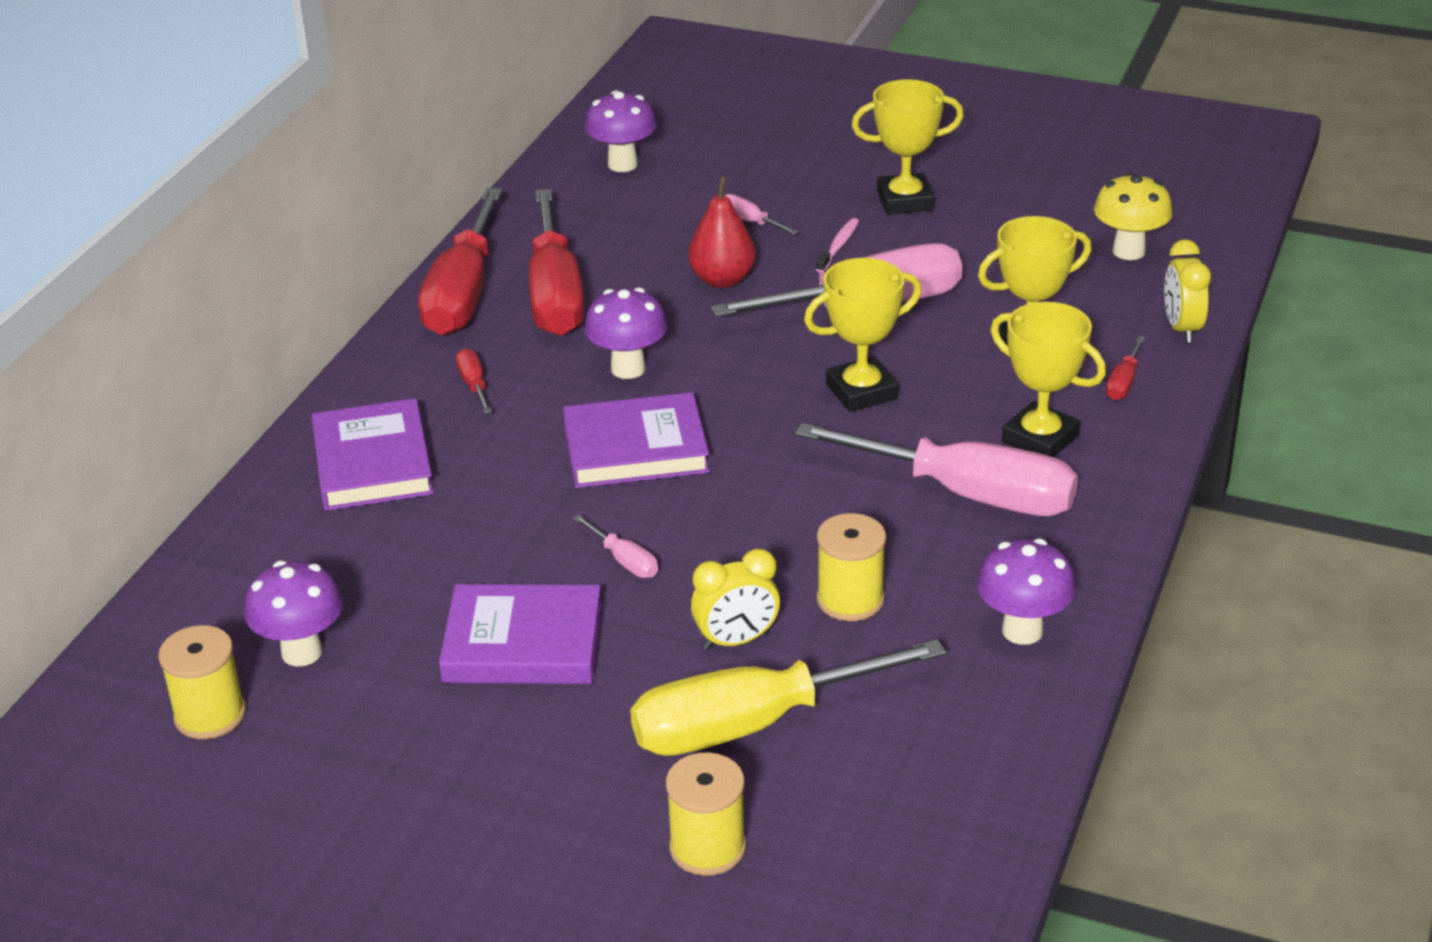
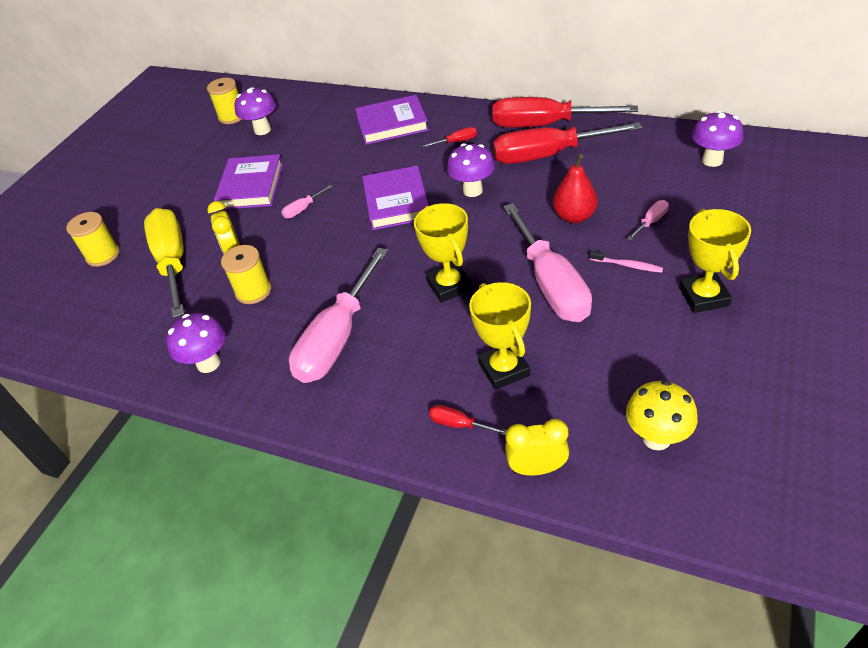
camera: 95 degrees right, 10 degrees up
(1040, 439) = (392, 374): yellow trophy -> none

